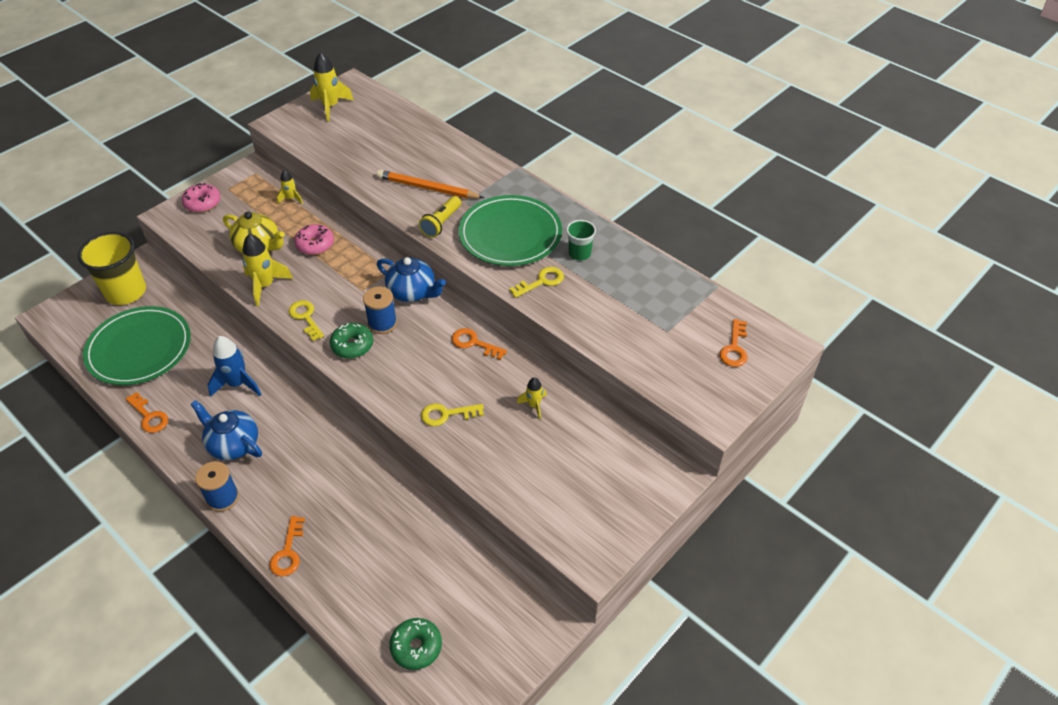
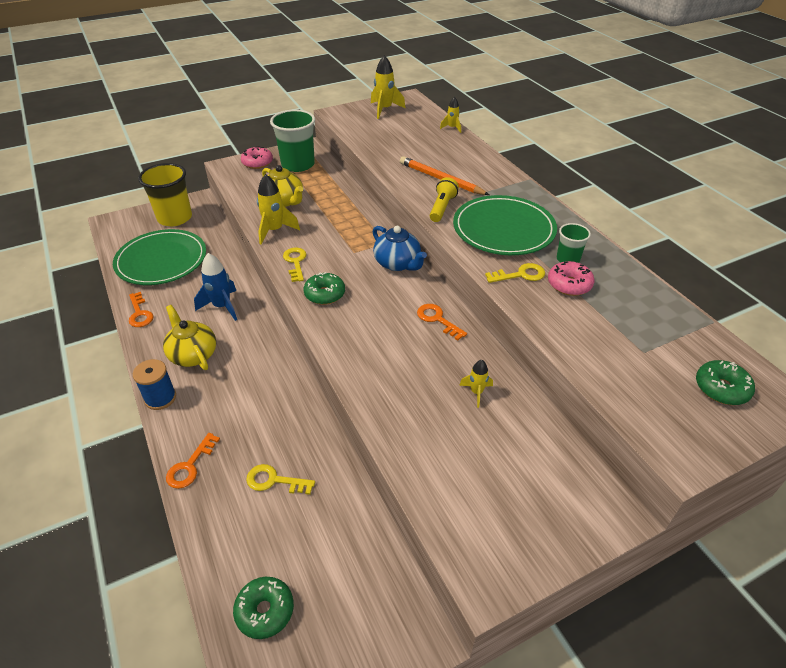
camera: 20 degrees right, 5 degrees down
(233, 444) = (193, 354): blue teapot -> yellow teapot
(252, 195) = (298, 164): none -> green cup
(291, 199) = (327, 173): yellow rocket -> yellow rocket (452, 128)
(315, 244) = (330, 209): pink donut -> pink donut (569, 284)
(382, 323) = (359, 282): blue spool -> none
(441, 223) = (442, 208): yellow flashlight -> yellow flashlight turned 150 degrees clockwise
(446, 414) = (385, 377): yellow key -> yellow key (274, 481)
(734, 348) = (721, 388): orange key -> green donut

